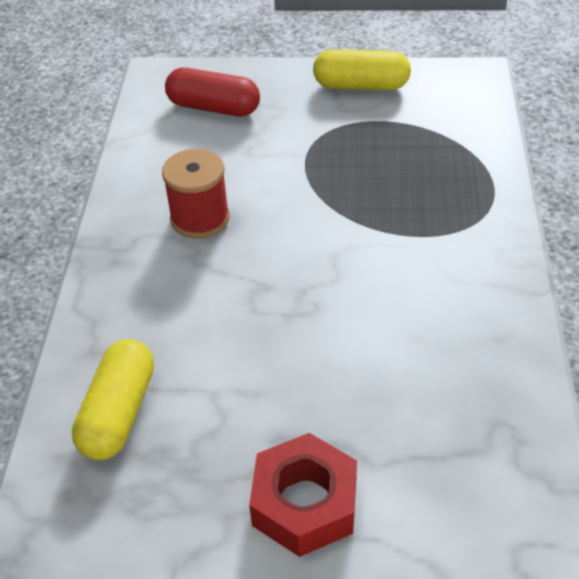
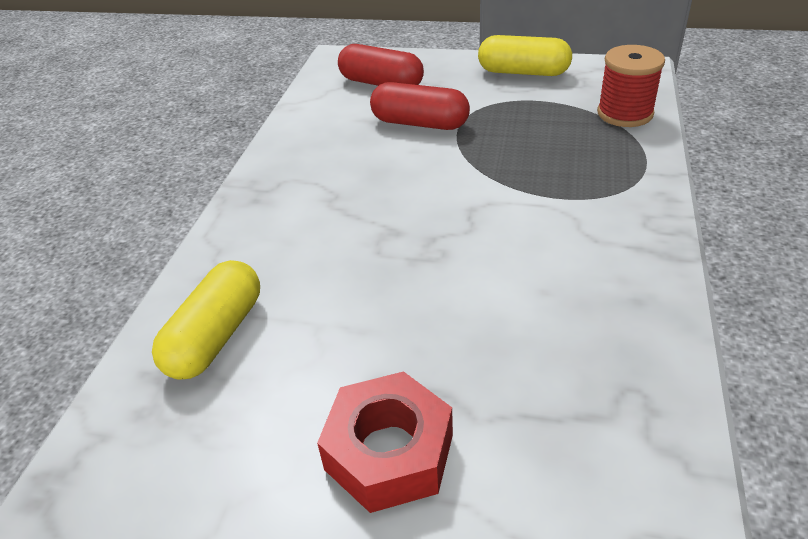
camera: 10 degrees right, 5 degrees down
(200, 218) = (345, 169): red spool -> red spool (625, 113)
(265, 157) = (420, 123): none -> red capsule

